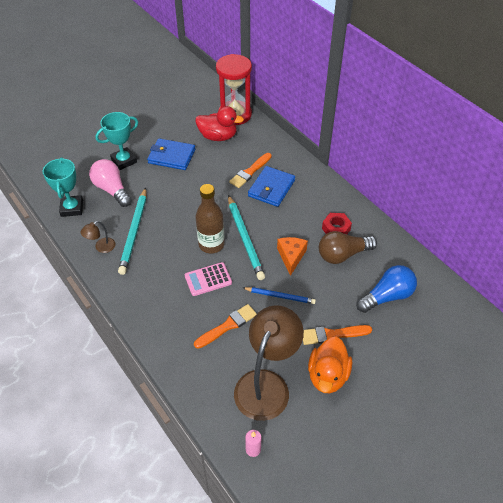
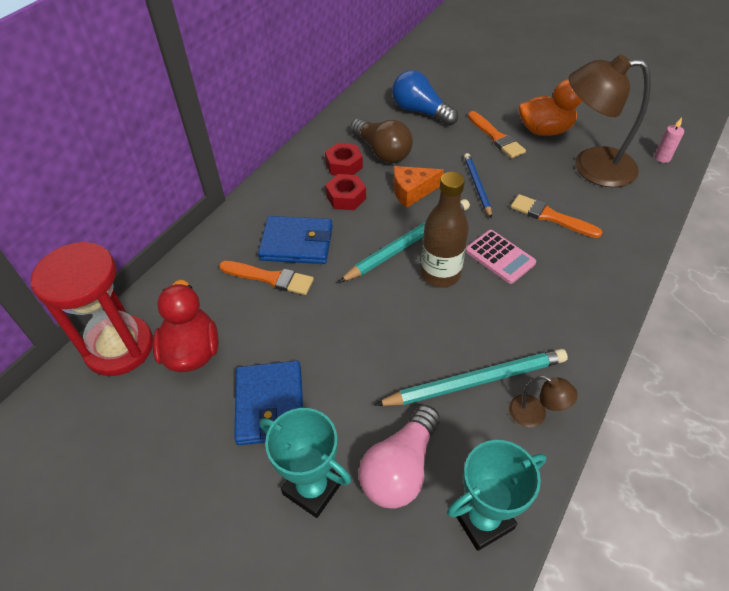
camera: 110 degrees left, 0 degrees up
(301, 221) = (346, 197): none -> red nut

